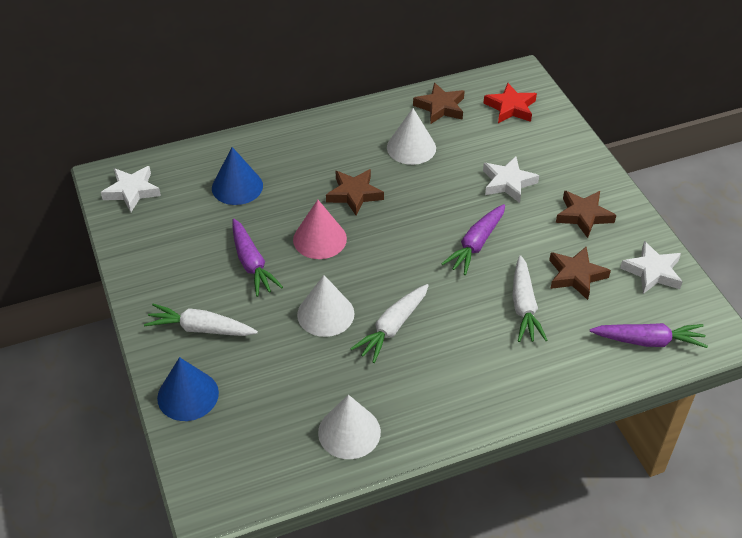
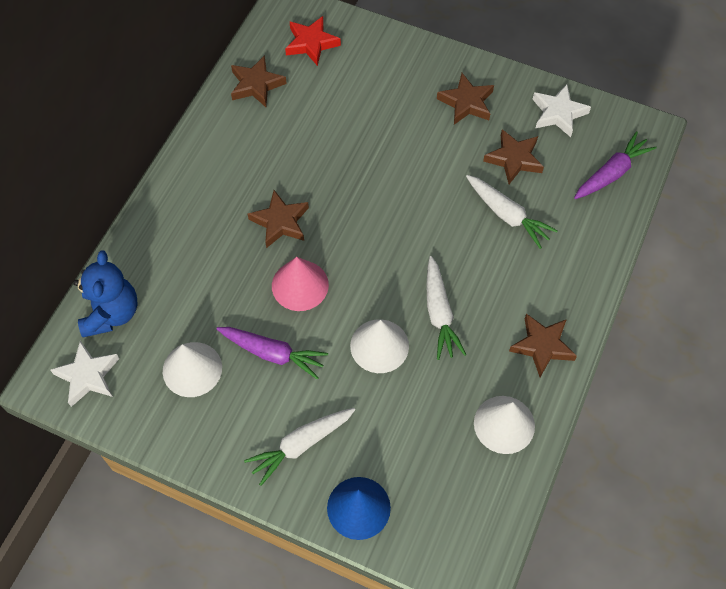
camera: 45 degrees left, 15 degrees up
(188, 169) = (111, 313): none -> blue teddy bear
(237, 186) = (176, 294): blue cone -> none
(411, 147) = (276, 142): white cone -> white cone (192, 369)
(442, 408) = (542, 346): none -> brown star
(476, 244) = (420, 191): purple carrot -> none
(508, 183) = (384, 116): white star -> none

